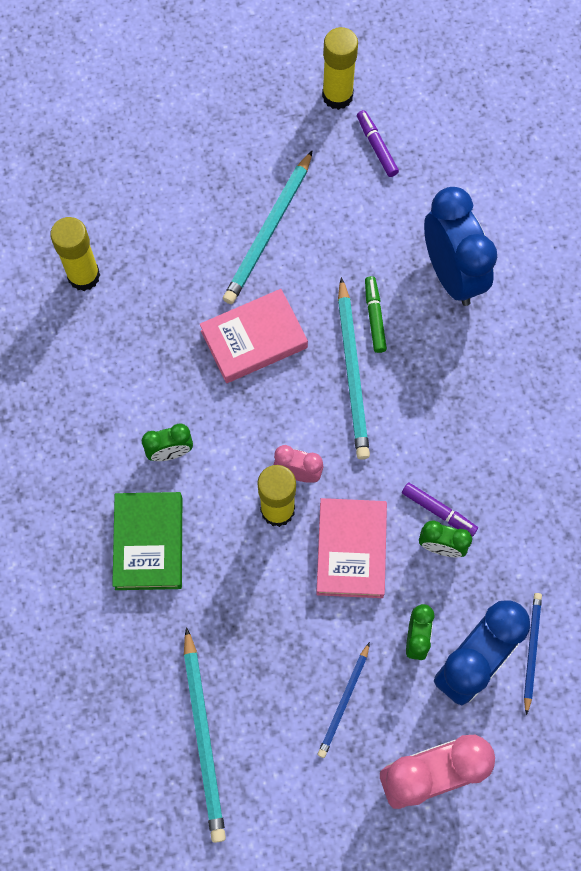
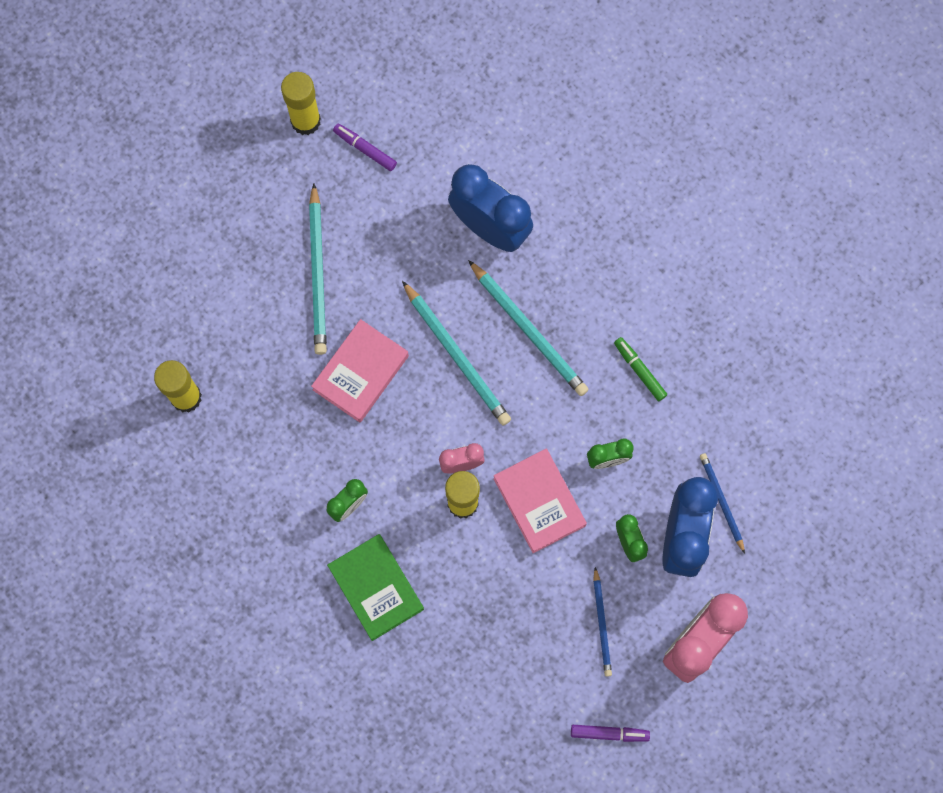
camera: 30 degrees left, 5 degrees up
(204, 737) = (510, 714): turquoise pencil -> turquoise pencil (529, 330)
(374, 317) = (448, 299): green marker -> green marker (639, 370)
(438, 511) = (590, 432): purple marker -> purple marker (609, 733)

